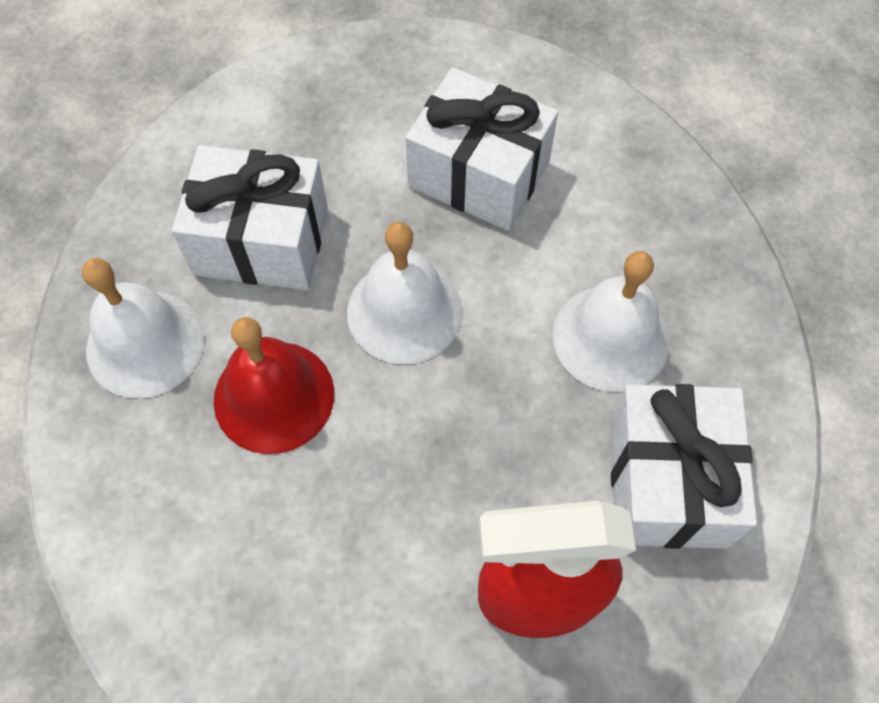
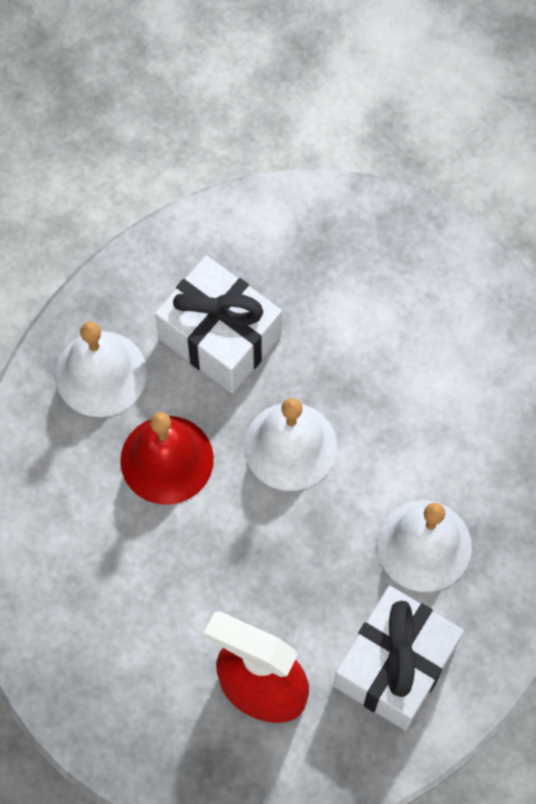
camera: 30 degrees right, 5 degrees up
(479, 174) = (408, 367): white gift -> none

